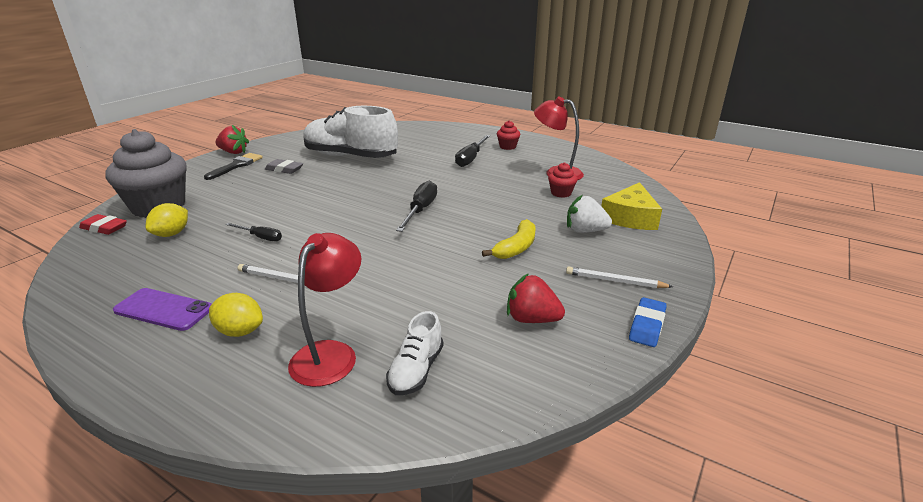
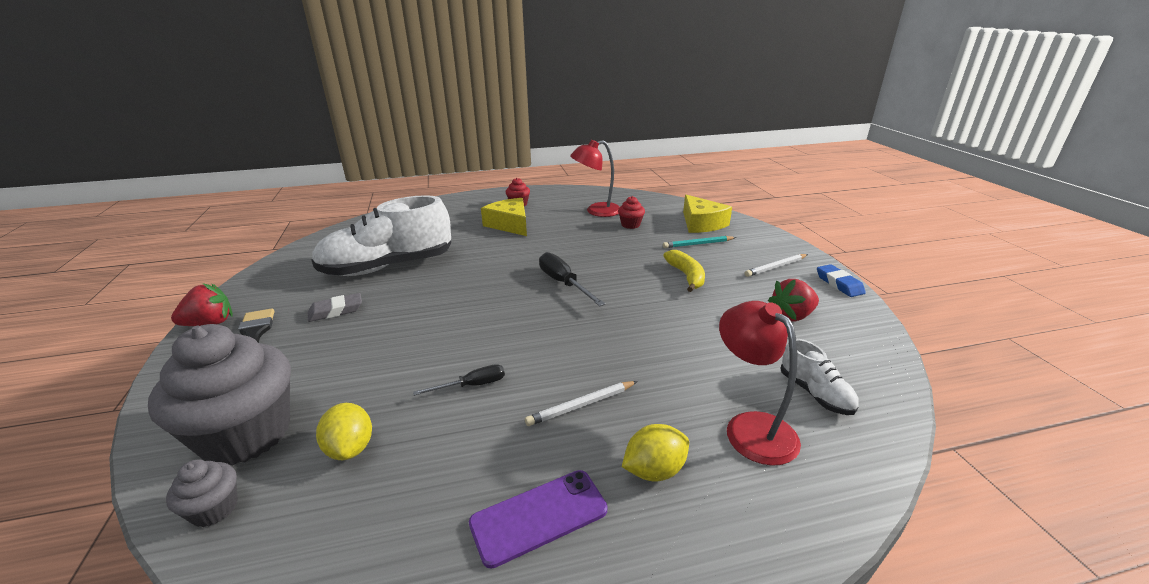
camera: 45 degrees left, 0 degrees up
(104, 228) = (214, 509): red eraser -> grey cupcake
(471, 158) = (510, 224): black screwdriver -> yellow cheese
(585, 231) = (697, 244): white strawberry -> turquoise pencil

